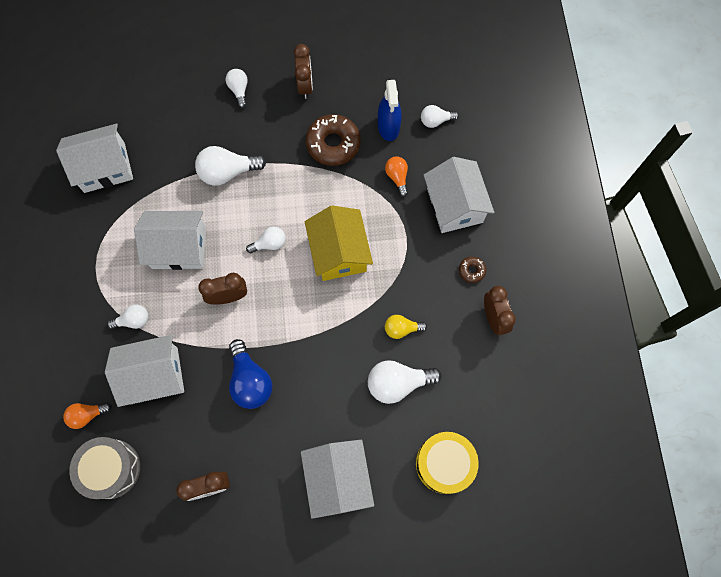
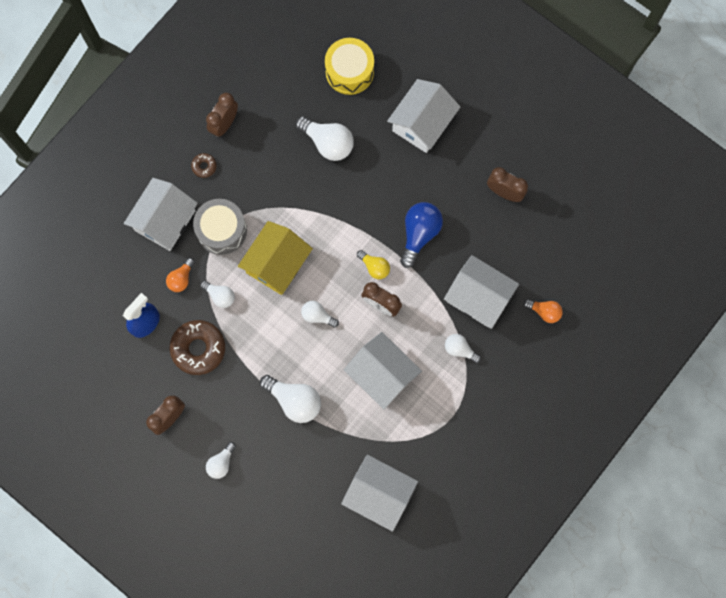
camera: 135 degrees left, 5 degrees up
(111, 469) = (557, 261): grey drum -> grey drum (222, 230)
(401, 329) = (290, 173): yellow light bulb -> yellow light bulb (374, 267)
(435, 121) = (108, 294): white light bulb -> white light bulb (220, 296)

